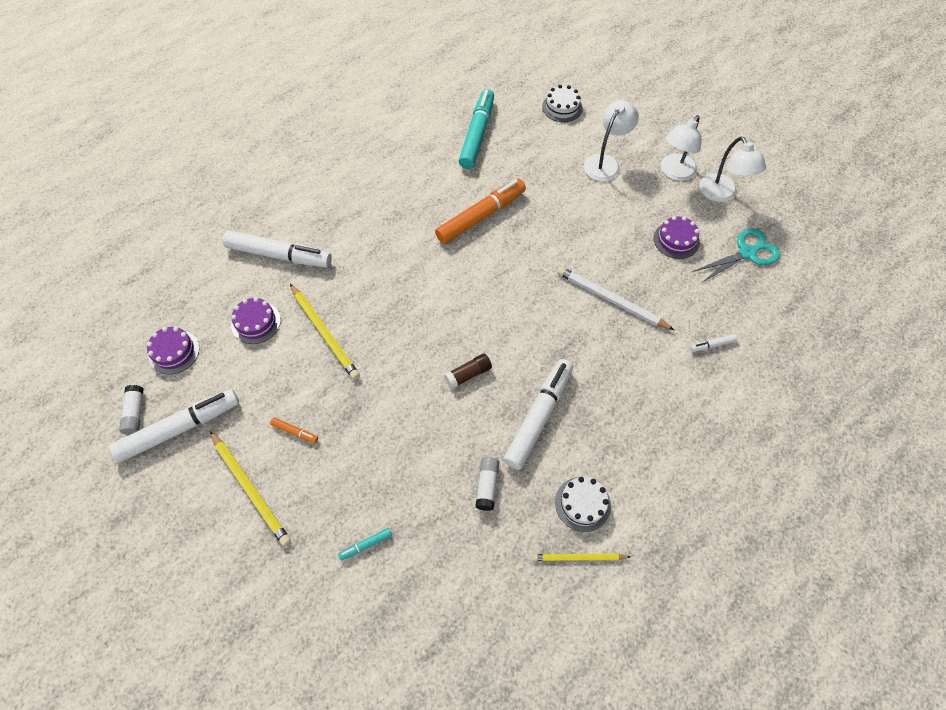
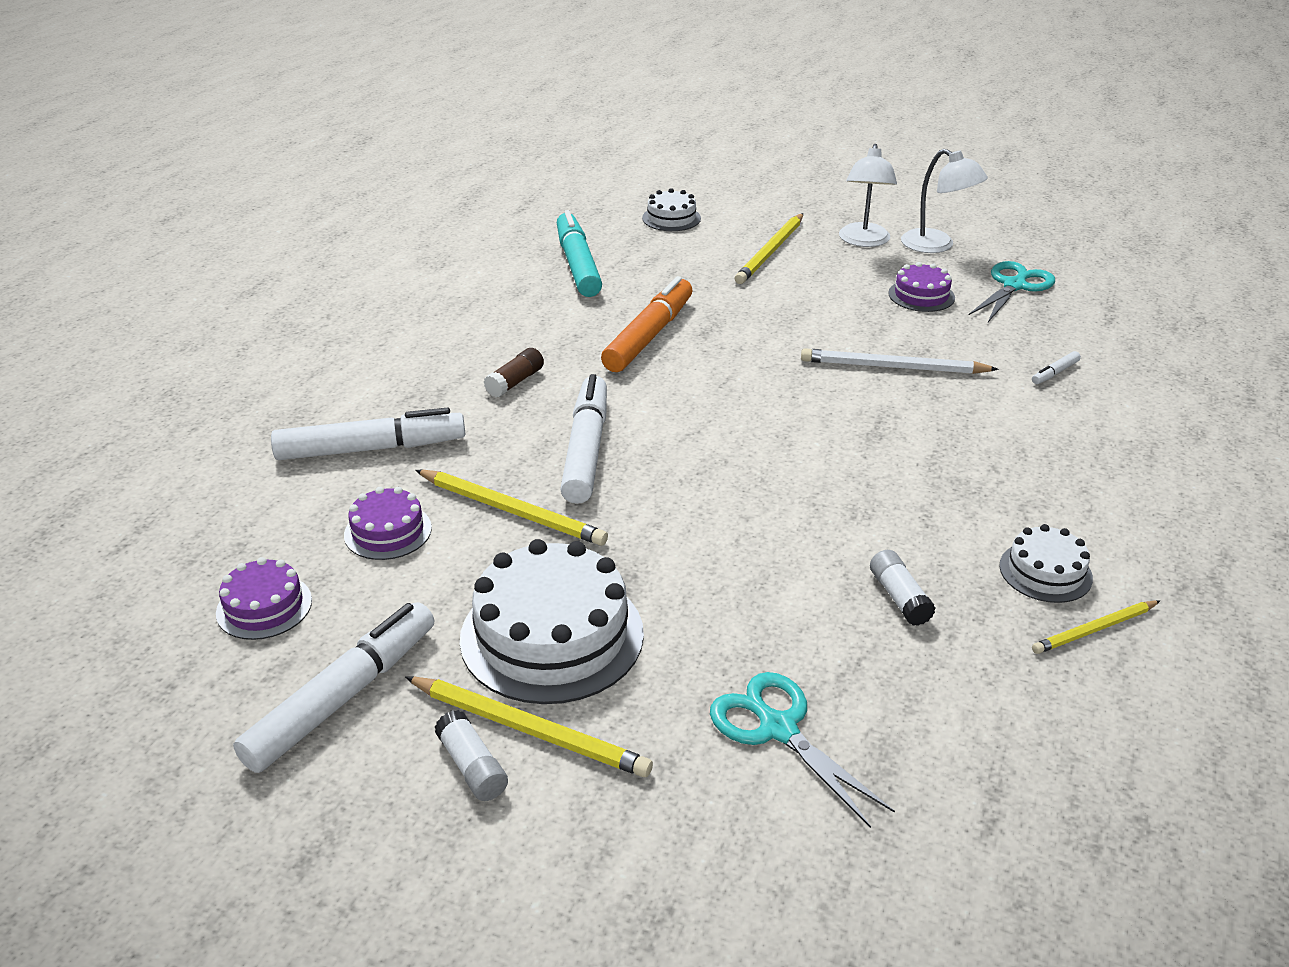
camera: 25 degrees left, 25 degrees down
(135, 413) = (243, 705): white glue stick -> white glue stick (472, 767)
(295, 432) = (552, 635): orange marker -> white cake
(366, 545) = (778, 728): turquoise marker -> turquoise scissors
(468, 374) = (768, 491): brown glue stick -> brown glue stick (515, 382)
(538, 417) = (904, 504): white marker -> white marker (586, 450)
(605, 162) = (770, 252): white lamp -> yellow pencil

